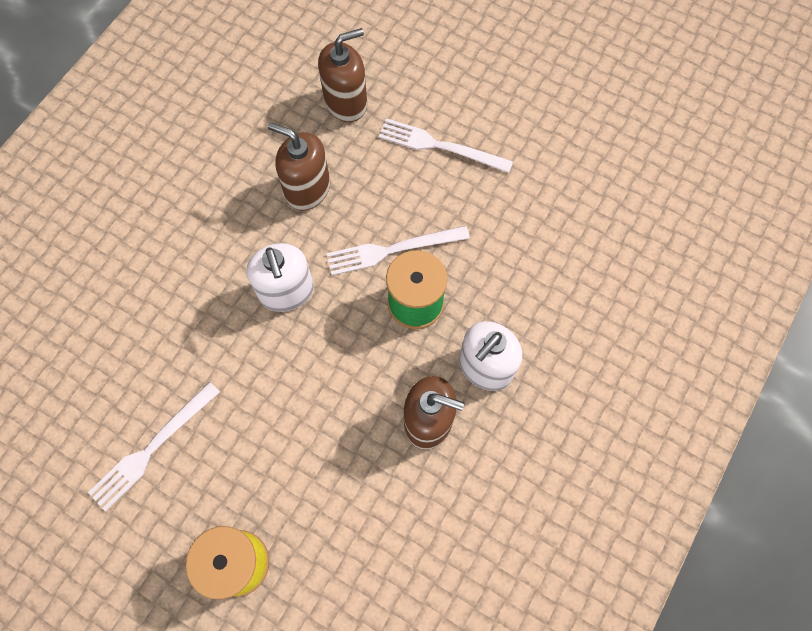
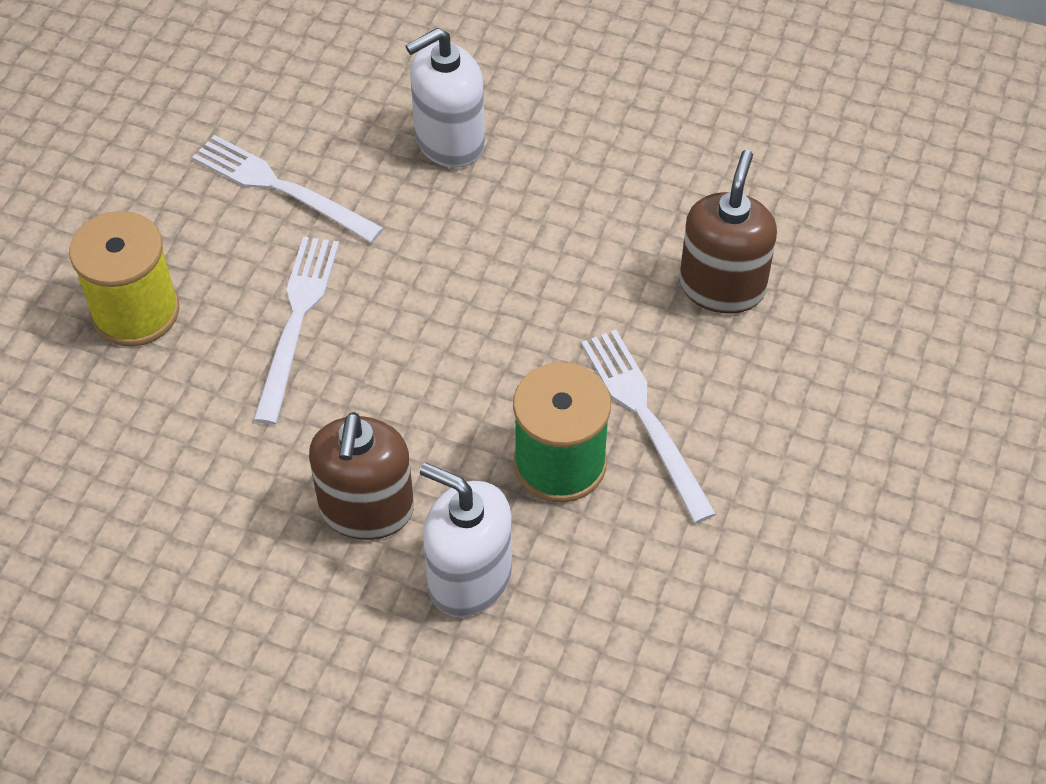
camera: 80 degrees right, 15 degrees down
(286, 291) = (541, 292): white soap dispenser -> white soap dispenser (449, 141)
(346, 102) = (898, 310): brown soap dispenser -> none
(440, 146) = (860, 457): white fork -> white fork (296, 321)

